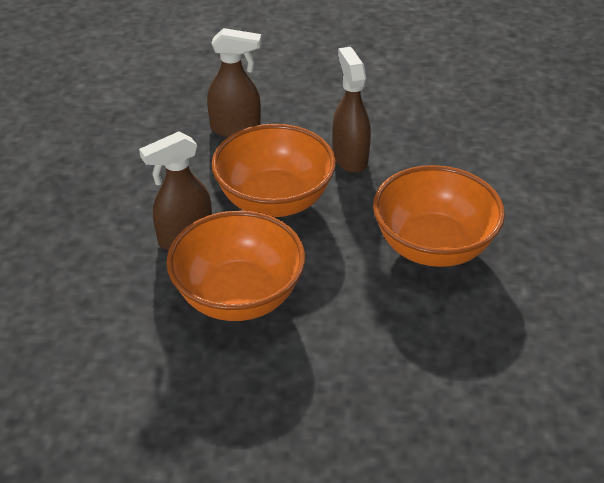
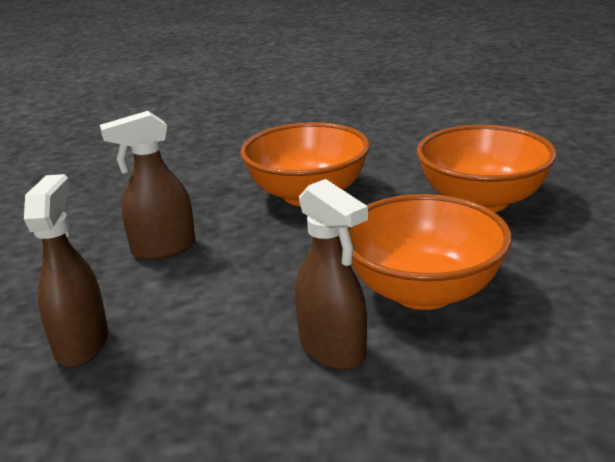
camera: 95 degrees left, 15 degrees down
(274, 200) = (246, 289): orange bowl -> orange bowl (481, 201)

